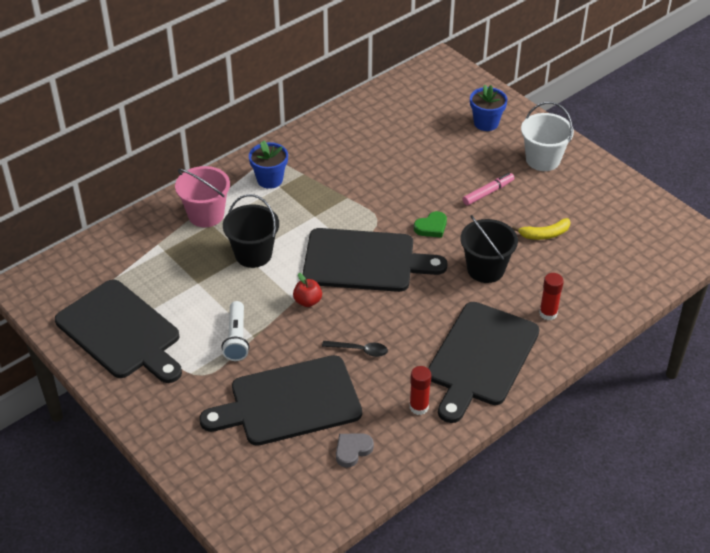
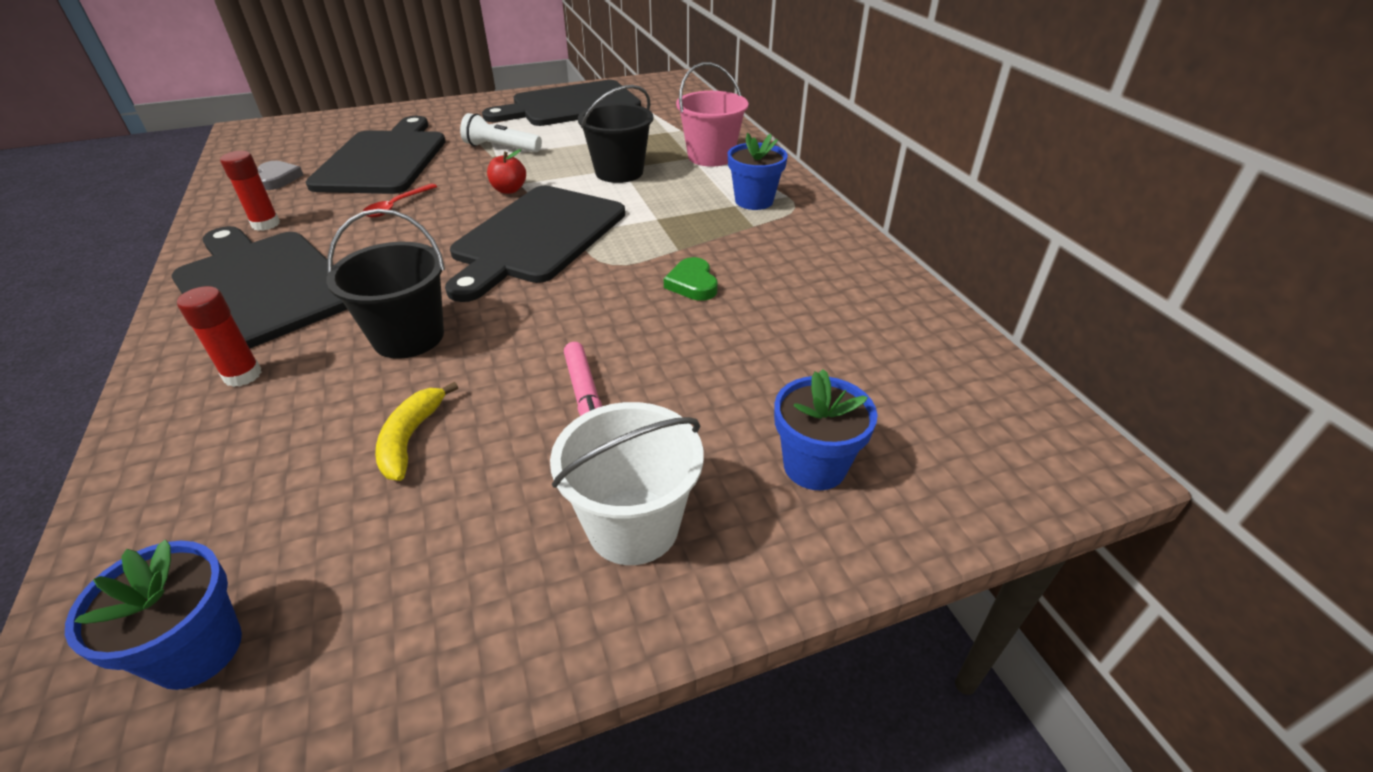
camera: 110 degrees right, 5 degrees down
(359, 350) = (396, 206): black spoon -> red spoon
(431, 227) = (551, 307): green heart -> green heart (692, 284)
(653, 238) = (197, 650): none -> blue flower pot

